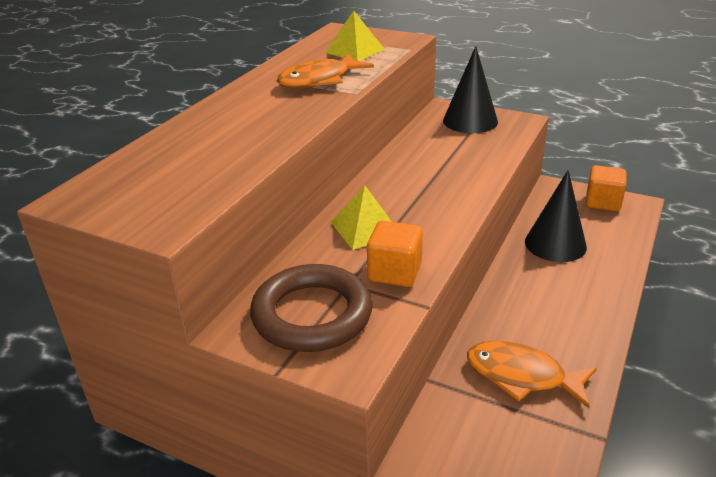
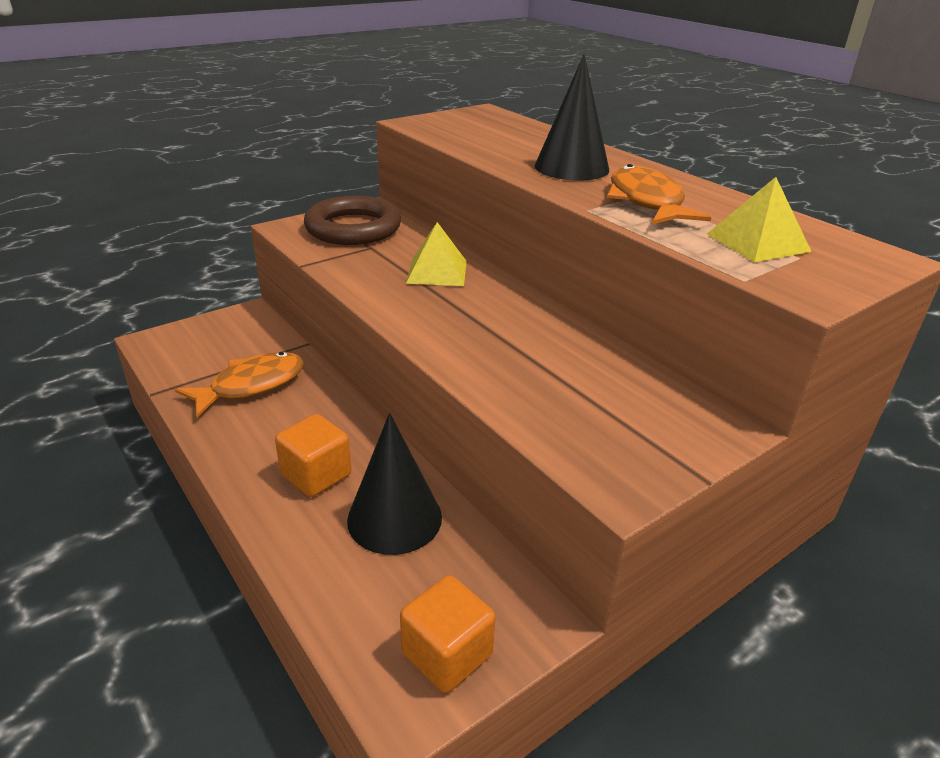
camera: 115 degrees right, 0 degrees up
(394, 272) = (358, 265): orange cube -> orange cube (316, 475)
(470, 121) = (649, 428): black cone -> black cone (571, 167)

